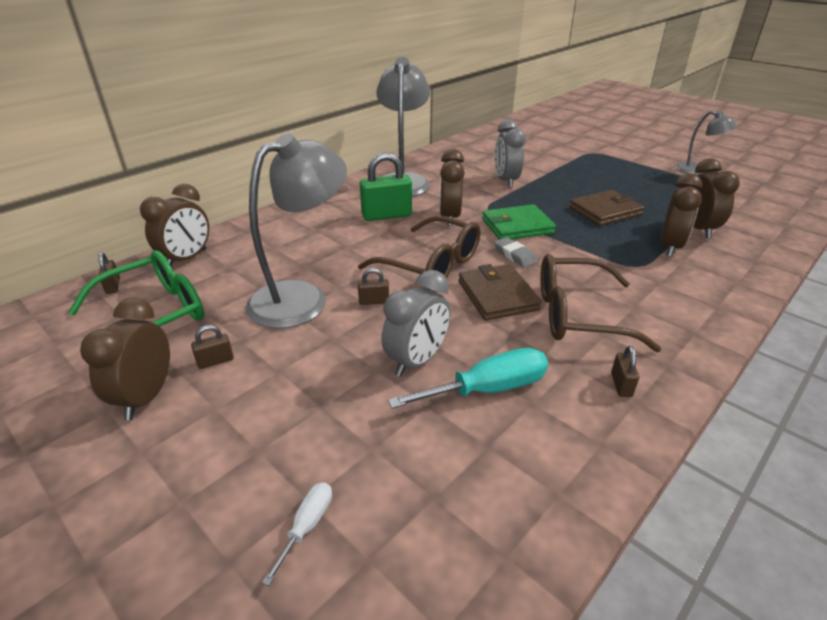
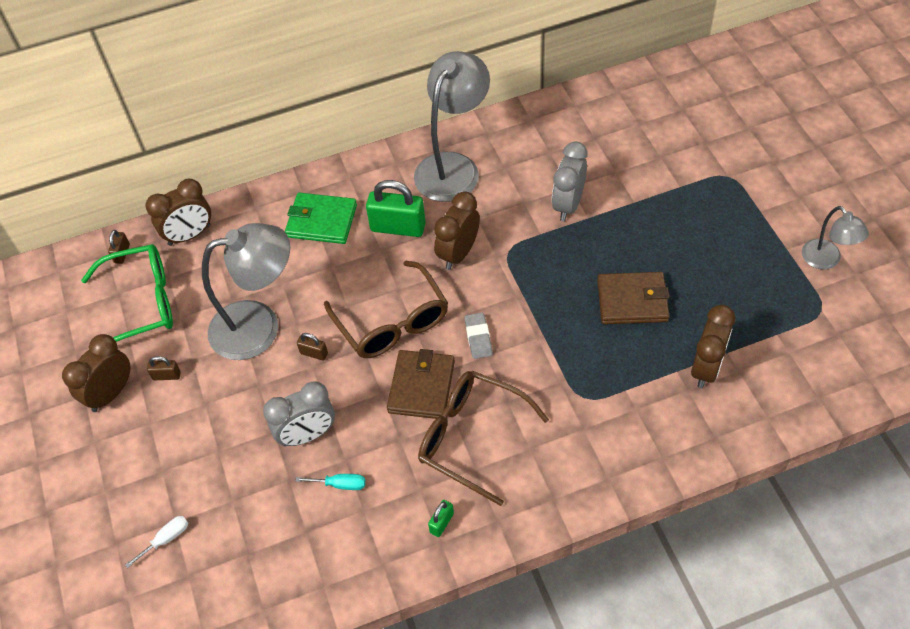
camera: 30 degrees right, 20 degrees up
(488, 389) = (340, 484): turquoise screwdriver -> turquoise screwdriver, size x0.52
(517, 226) = (516, 293): green wallet -> green wallet (321, 221)
(621, 385) = (442, 523): brown padlock -> green padlock
(670, 247) = (645, 384): brown clock -> none

